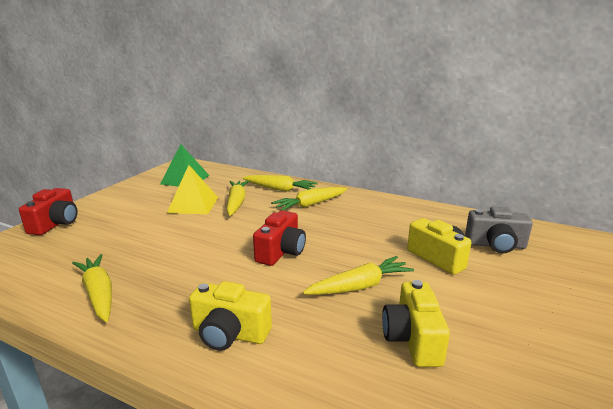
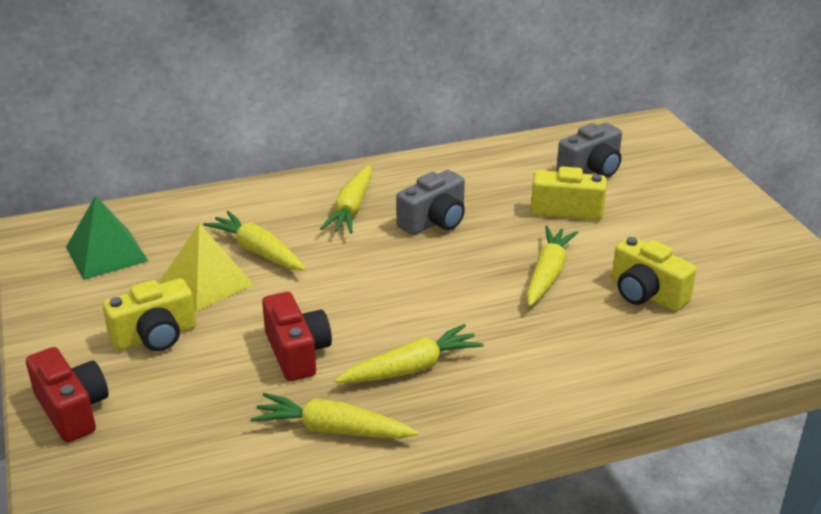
camera: 45 degrees left, 10 degrees up
(229, 334) = (519, 377): yellow camera -> yellow camera (155, 336)
(280, 189) = (274, 205): yellow carrot -> yellow carrot (411, 368)
(281, 252) = (424, 282): red camera -> red camera (297, 352)
(341, 227) = (434, 221): none -> grey camera

